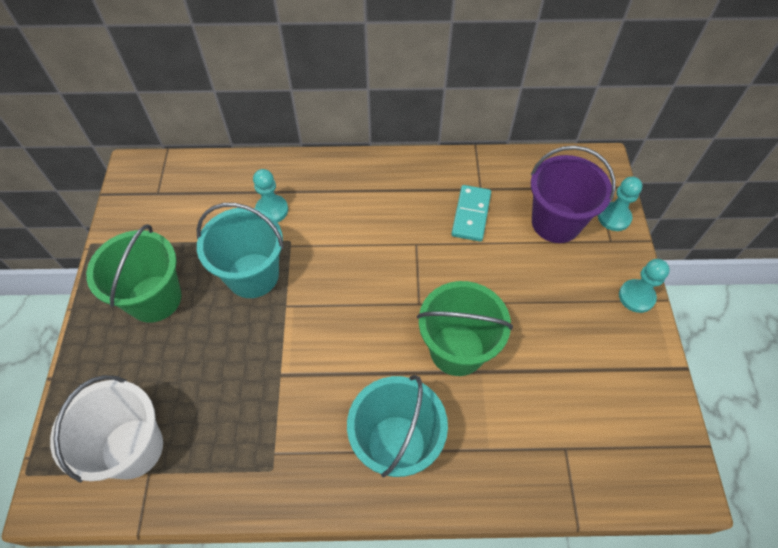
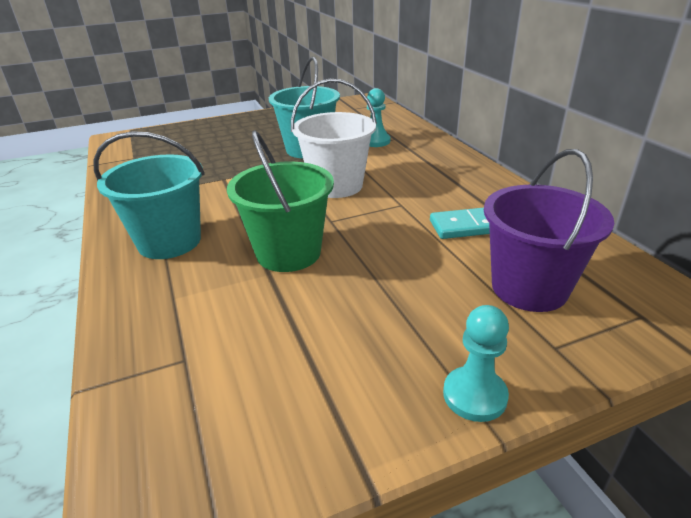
camera: 70 degrees right, 25 degrees down
(132, 448) = (150, 149): white bucket -> white bucket (336, 186)
(154, 298) = (267, 128): green bucket -> none
(614, 217) = (604, 343): turquoise pawn -> none

